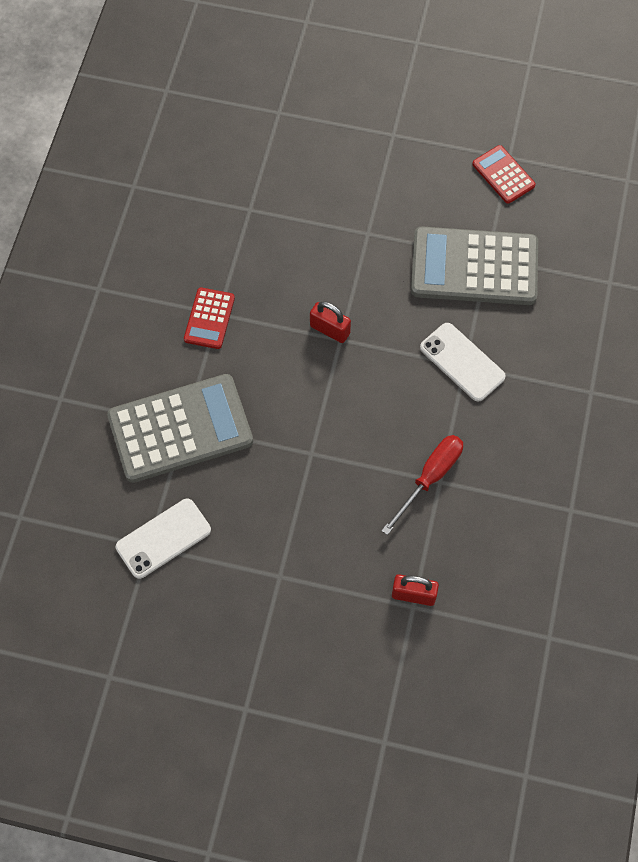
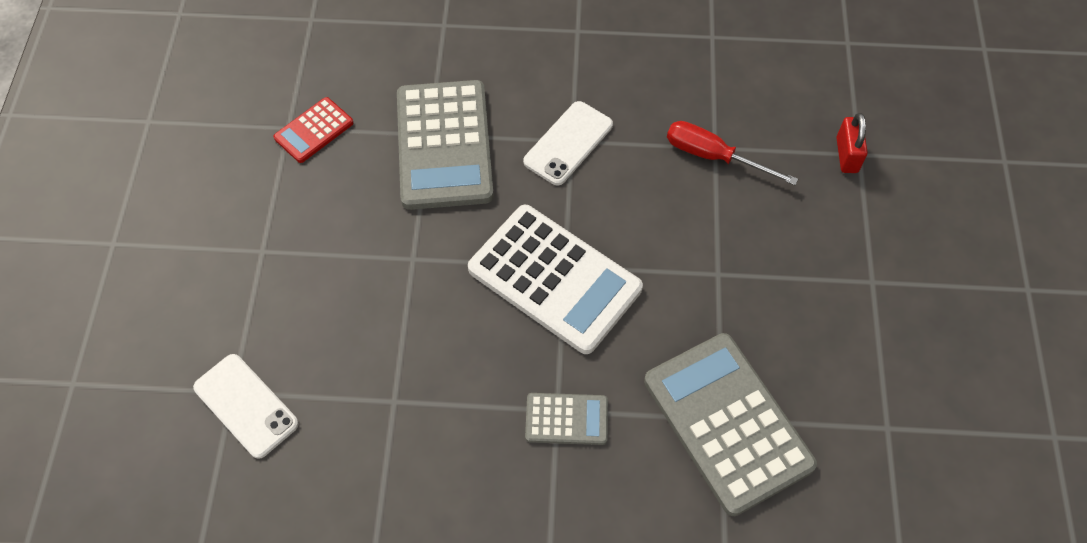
camera: 100 degrees left, 5 degrees down
(163, 538) = (872, 413): white phone -> white phone (246, 406)
(209, 318) = (566, 419): red calculator -> grey calculator
(330, 330) = (554, 279): red padlock -> white calculator

